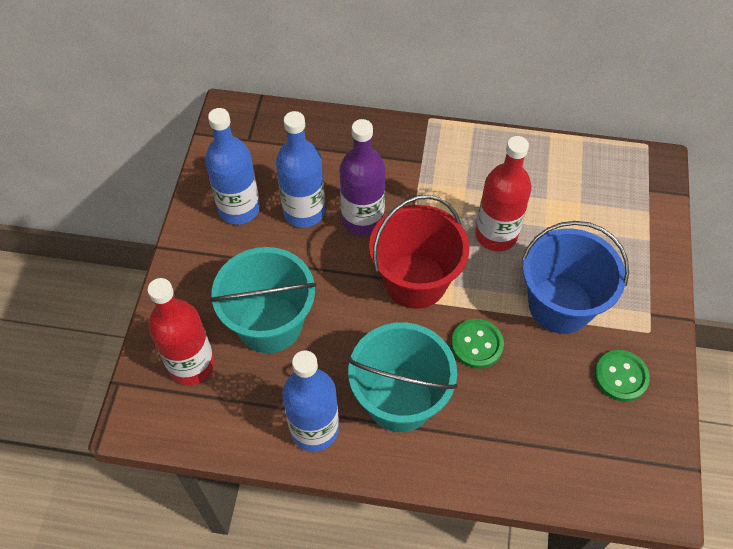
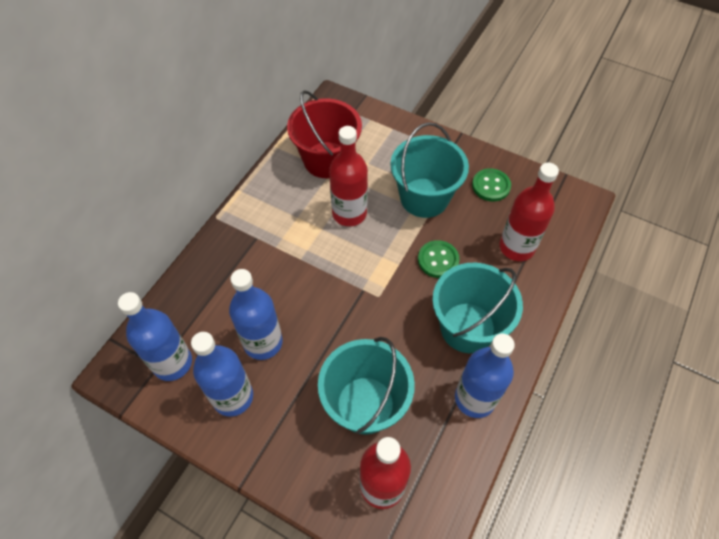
camera: 70 degrees left, 0 degrees up
(256, 149) = (172, 363): none -> blue bottle
(362, 219) = (292, 299): purple bottle -> none
(415, 281) = (367, 281): red bucket -> red bucket (327, 160)
(539, 430) = (516, 247): none -> red bottle
(560, 305) = (424, 198): blue bucket -> turquoise bucket

